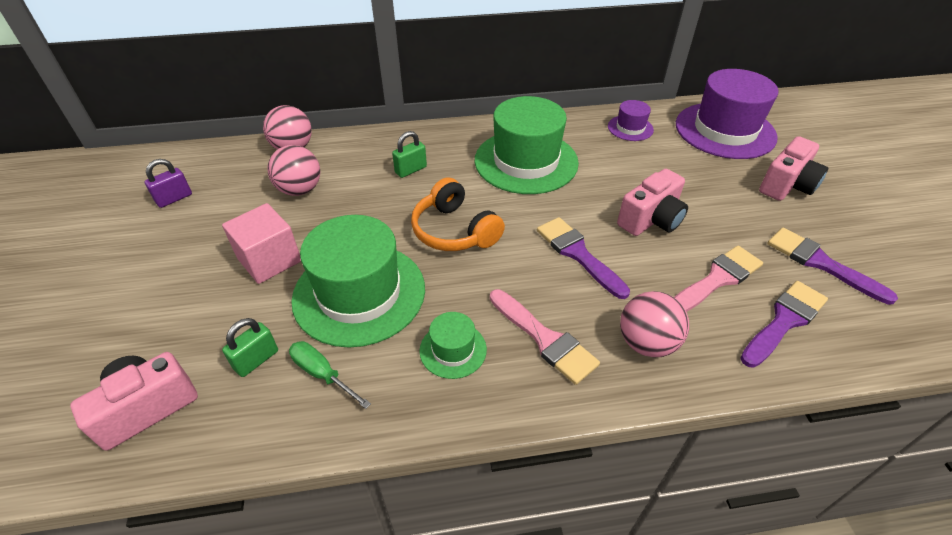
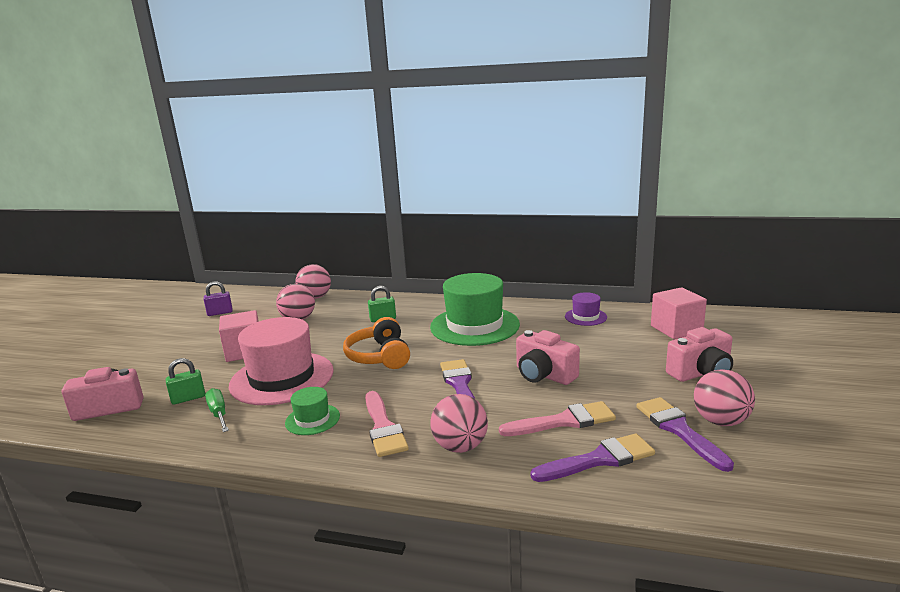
camera: 25 degrees right, 25 degrees down
(359, 293) = (282, 378): green hat -> pink hat
(651, 220) = (544, 375): pink camera -> pink camera turned 60 degrees clockwise
(725, 130) = (676, 329): purple hat -> pink cube
(845, 243) = (720, 421): none -> pink ball

